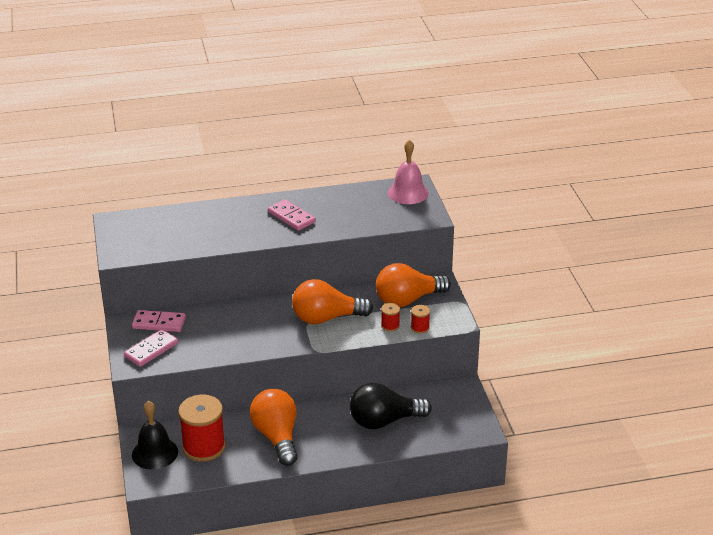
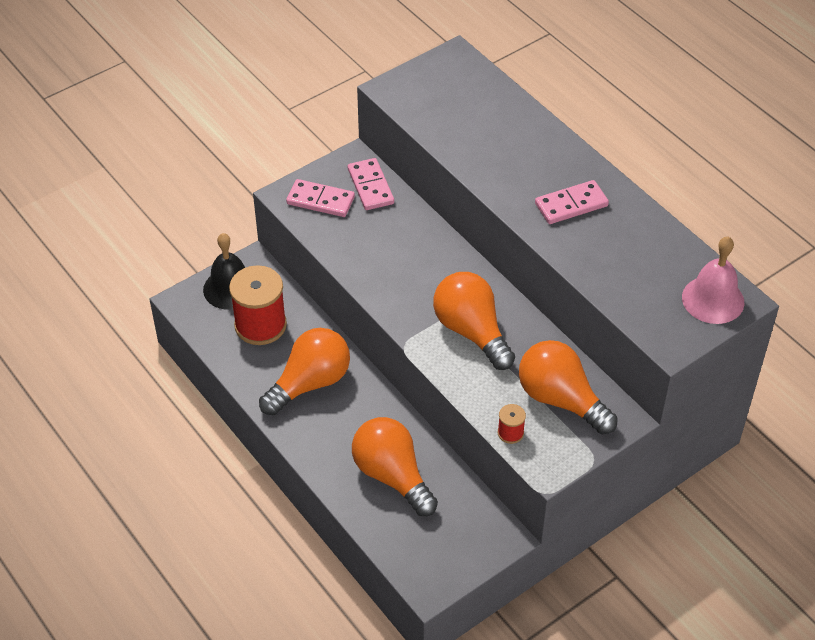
camera: 65 degrees right, 15 degrees up
(291, 217) = (571, 205): pink domino -> pink domino turned 45 degrees clockwise
(384, 421) = (392, 476): black light bulb -> orange light bulb
(390, 326) = (495, 400): red spool -> none

